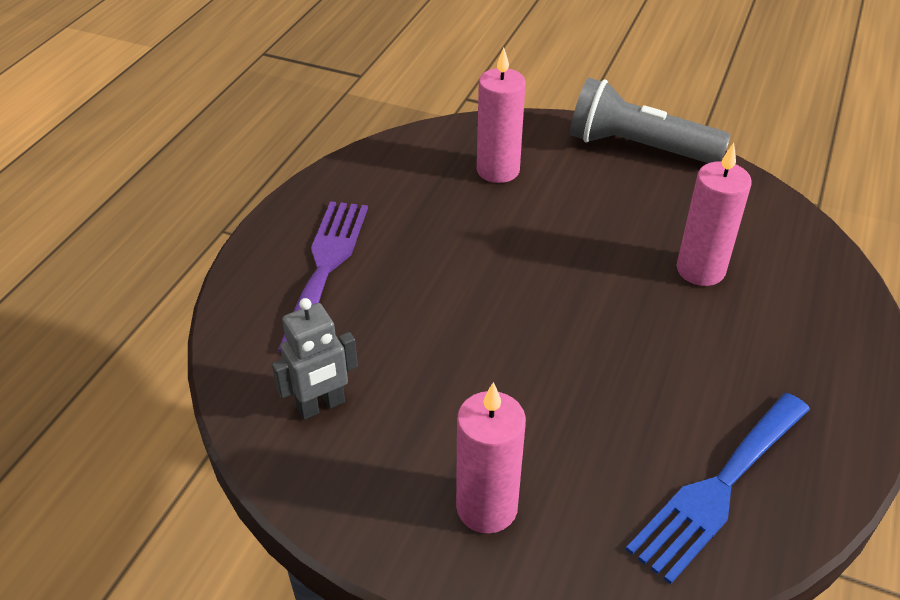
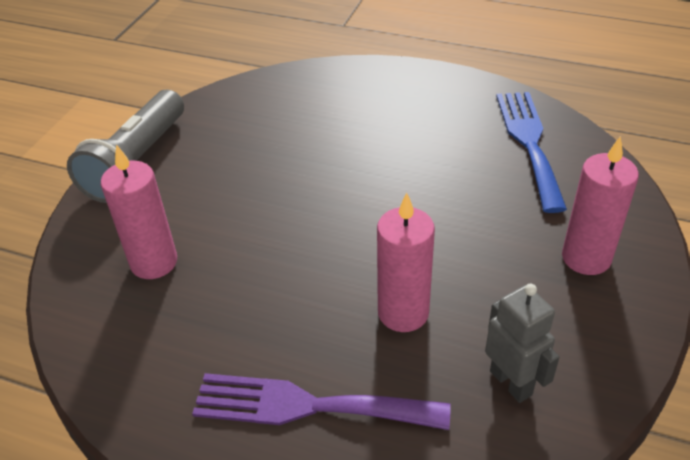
camera: 90 degrees left, 0 degrees up
(700, 270) = (311, 136): pink candle -> pink candle (403, 313)
(718, 488) = (529, 142): blue fork -> blue fork turned 135 degrees counterclockwise

